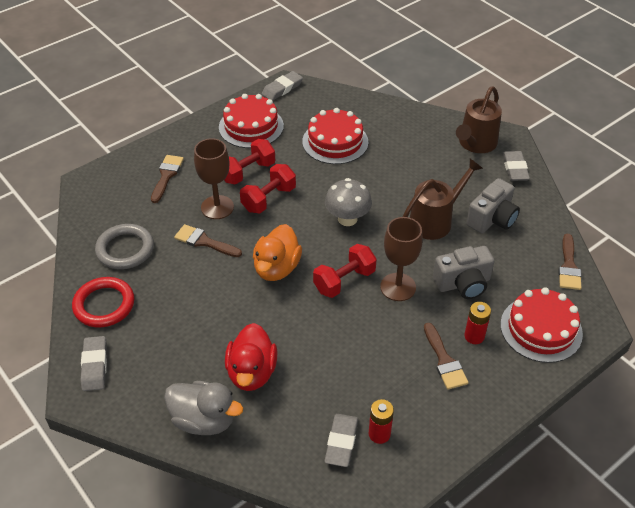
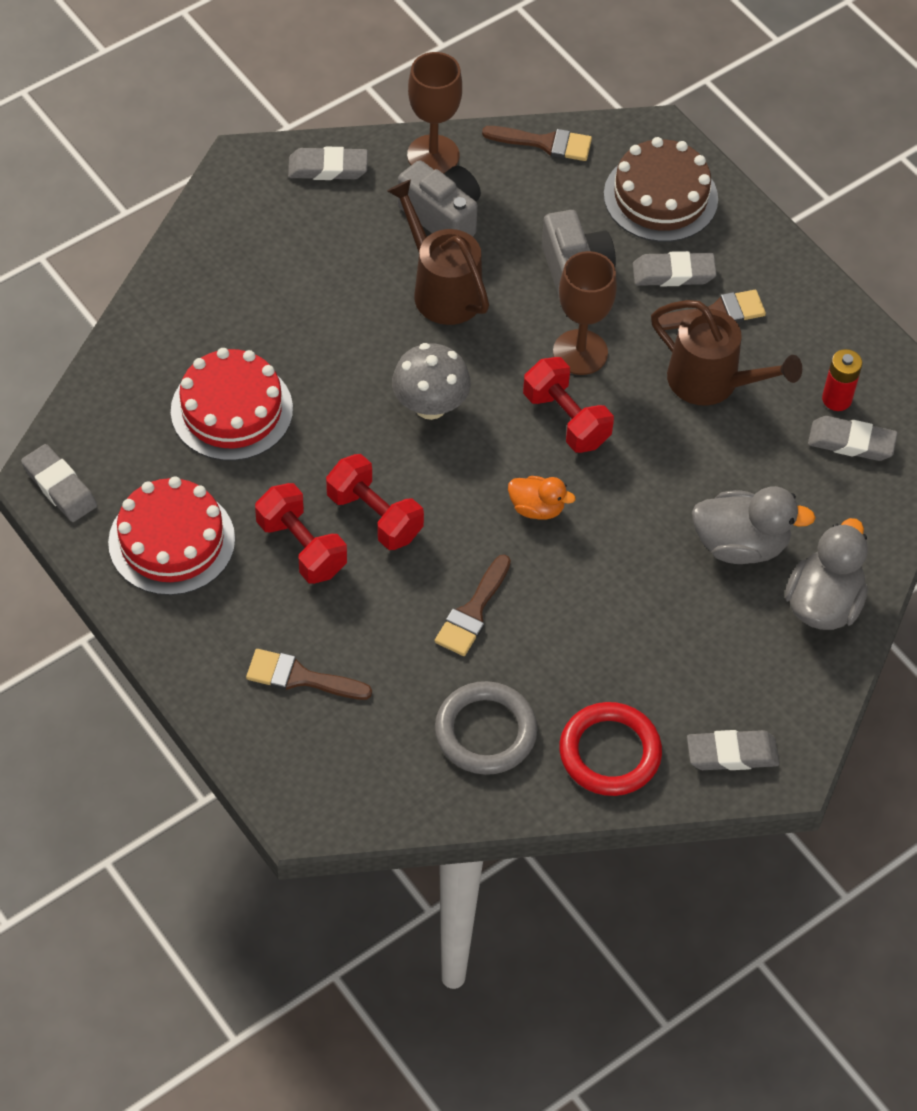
camera: 90 degrees left, 10 degrees up
(217, 207) = (390, 594): brown goblet -> brown goblet (433, 155)
(252, 372) = (740, 544): red duck -> grey duck
(277, 268) = (537, 508): orange duck -> orange duck, size x0.59
(474, 336) = (673, 273): red battery -> grey eraser
(475, 144) = (260, 210): brown watering can -> brown watering can (712, 382)
(541, 329) = (660, 197): red cake -> brown cake

